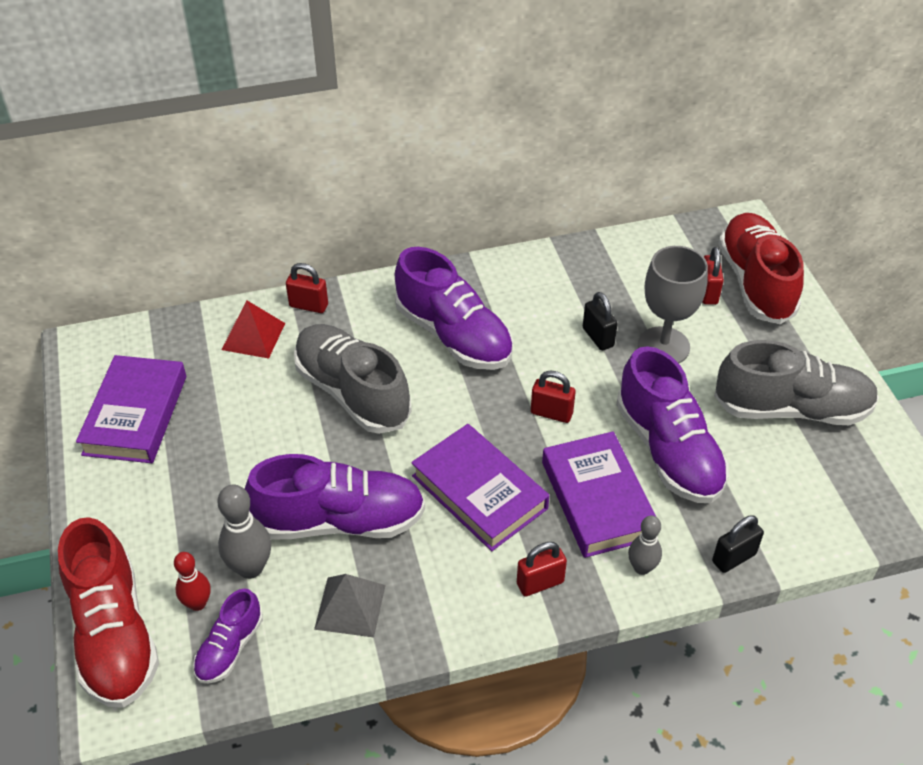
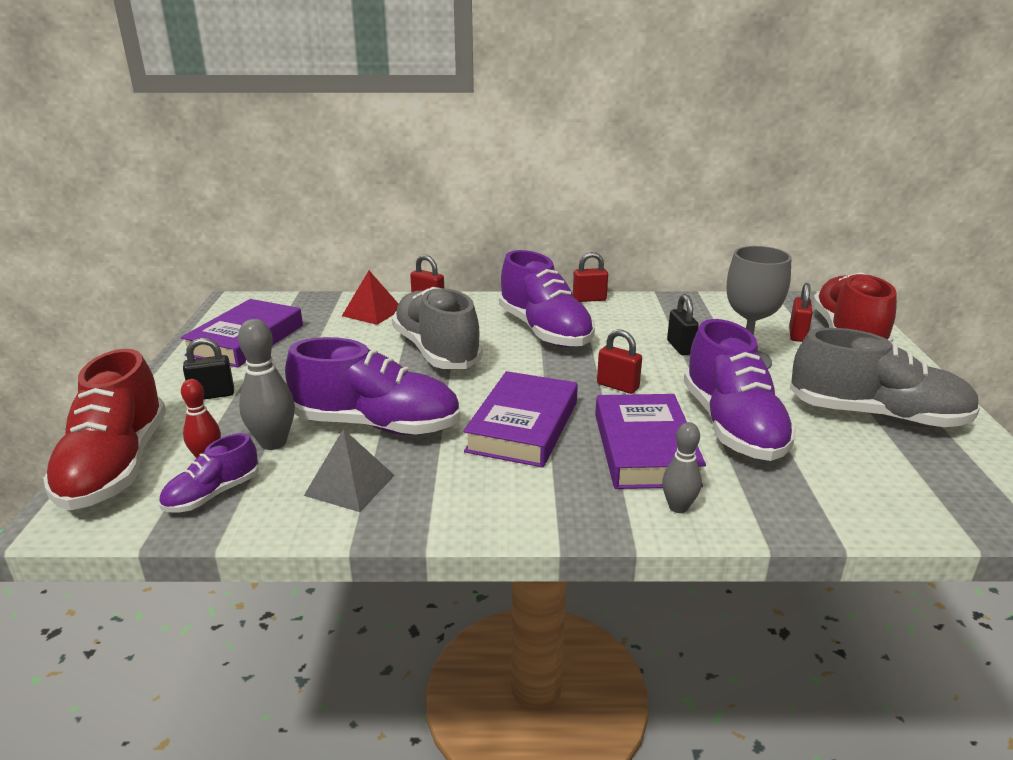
camera: 15 degrees right, 20 degrees down
(479, 492) = (523, 426): purple book -> purple book turned 45 degrees clockwise
(540, 583) = (558, 500): red padlock -> red padlock (589, 299)
(733, 558) = (791, 517): black padlock -> black padlock (212, 395)

